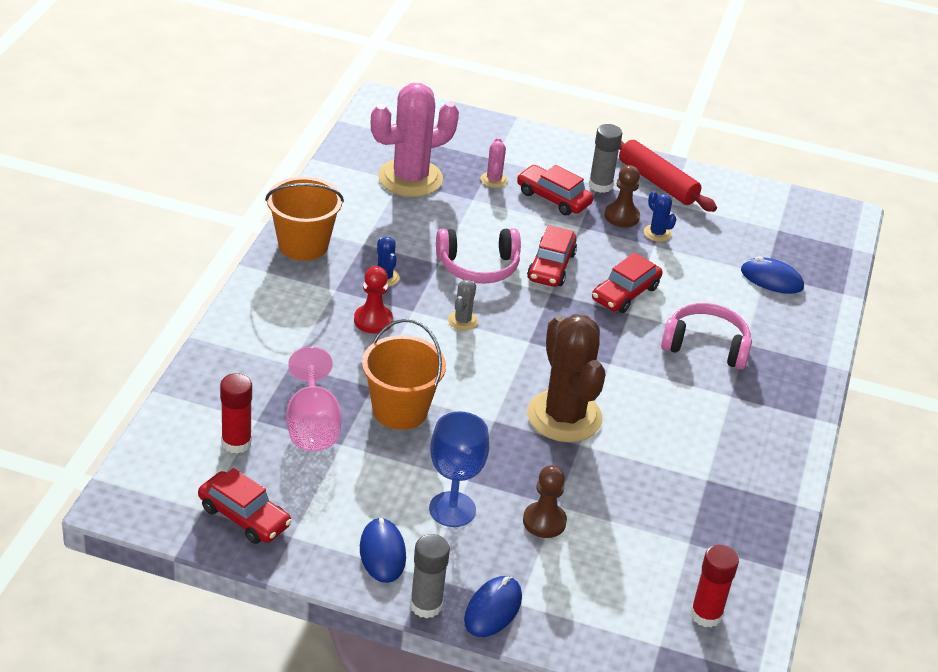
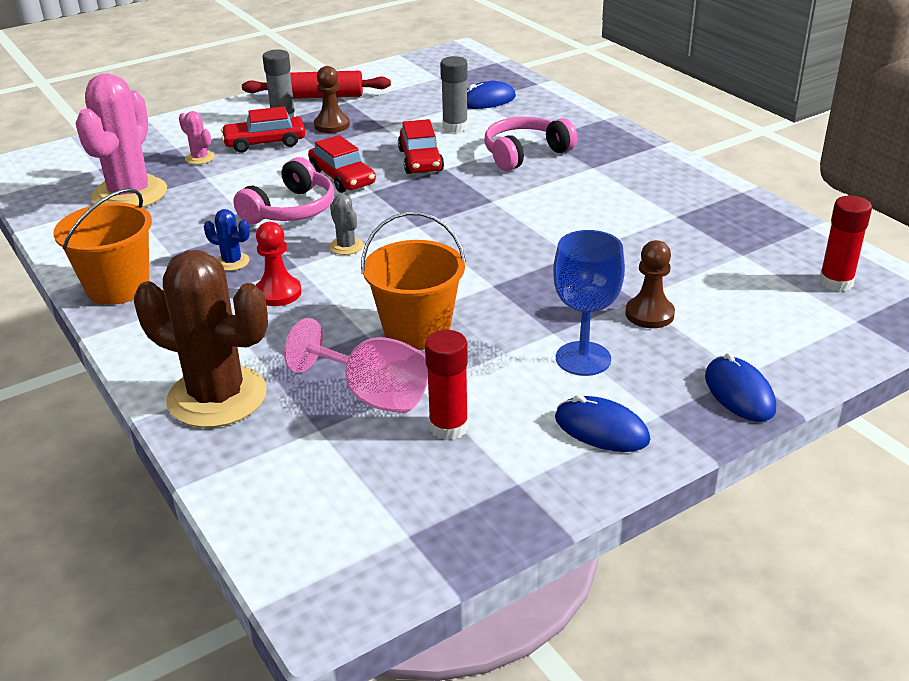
camera: 45 degrees left, 5 degrees down
(236, 443) = (334, 460): red glue stick -> red glue stick (448, 427)
(244, 516) = (452, 506): red car -> none
(426, 605) = (700, 433): grey glue stick -> grey glue stick (455, 127)
(564, 416) = (529, 248): brown cactus -> brown cactus (217, 397)
(657, 233) = (373, 120): blue cactus -> none

